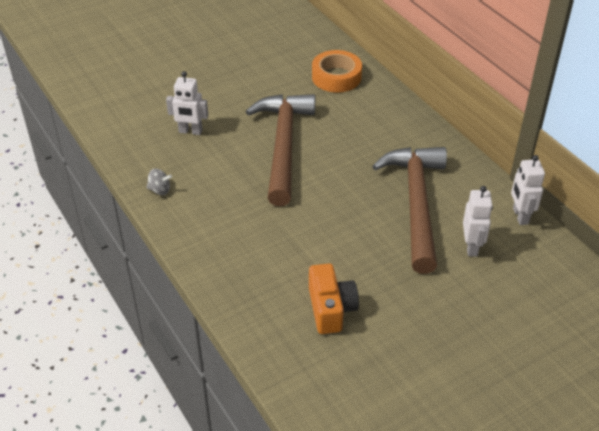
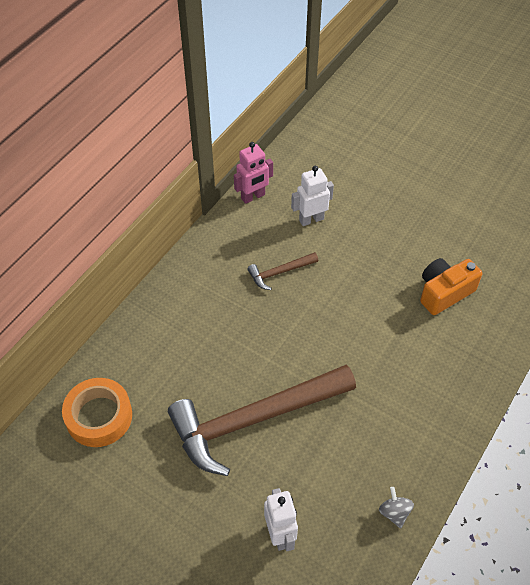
camera: 115 degrees left, 10 degrees up
(416, 204) = (279, 272): brown hammer -> brown hammer, size x0.43
(520, 216) = (253, 197): white robot -> pink robot

